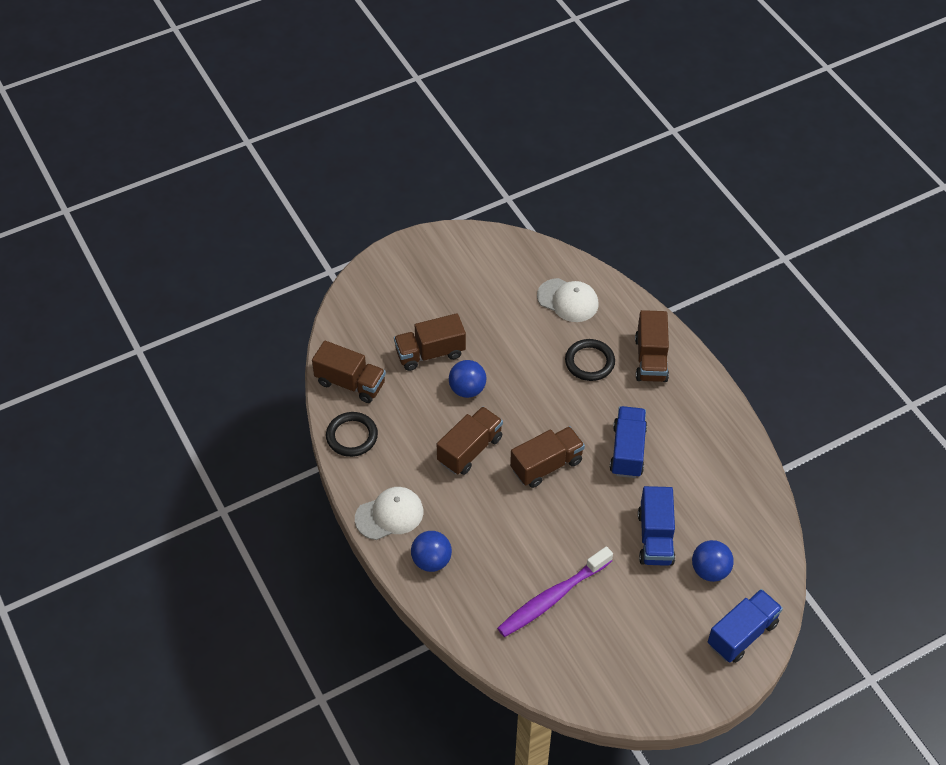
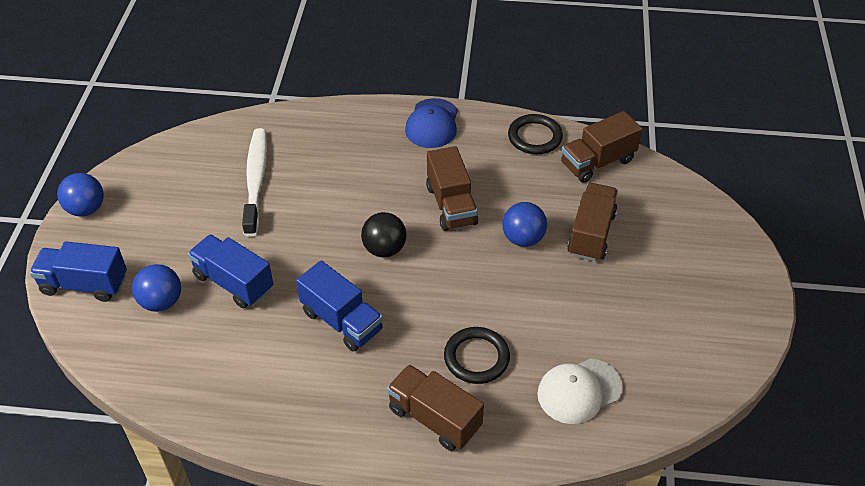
camera: 125 degrees right, 5 degrees down
(389, 515) = (432, 124): white cap -> blue cap
(431, 561) = (365, 127): blue ball -> blue ball (86, 209)
(546, 465) = (384, 249): brown truck -> black ball
(552, 597) = (256, 180): purple toothbrush -> white toothbrush
(742, 634) = (84, 284): blue truck -> blue truck turned 105 degrees clockwise

